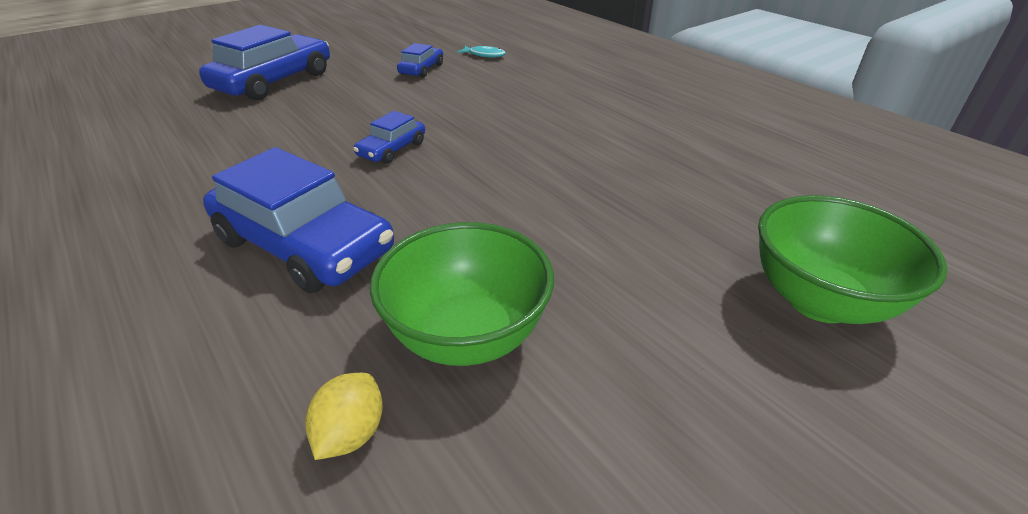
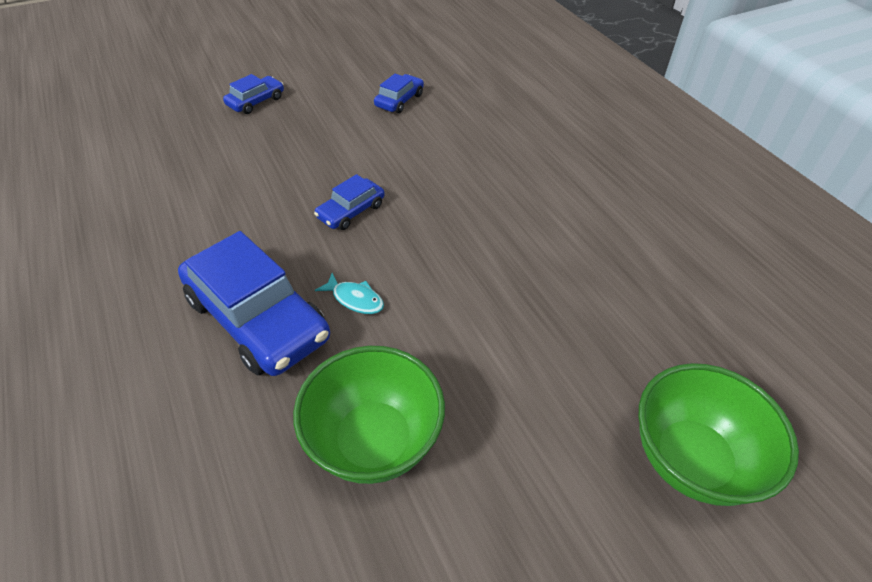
camera: 10 degrees right, 10 degrees up
(274, 81) = (256, 101): blue car -> blue car, size x0.49
(351, 433) = (268, 517): yellow lemon -> none
(484, 55) = (467, 85): turquoise fish -> turquoise fish (355, 299)

